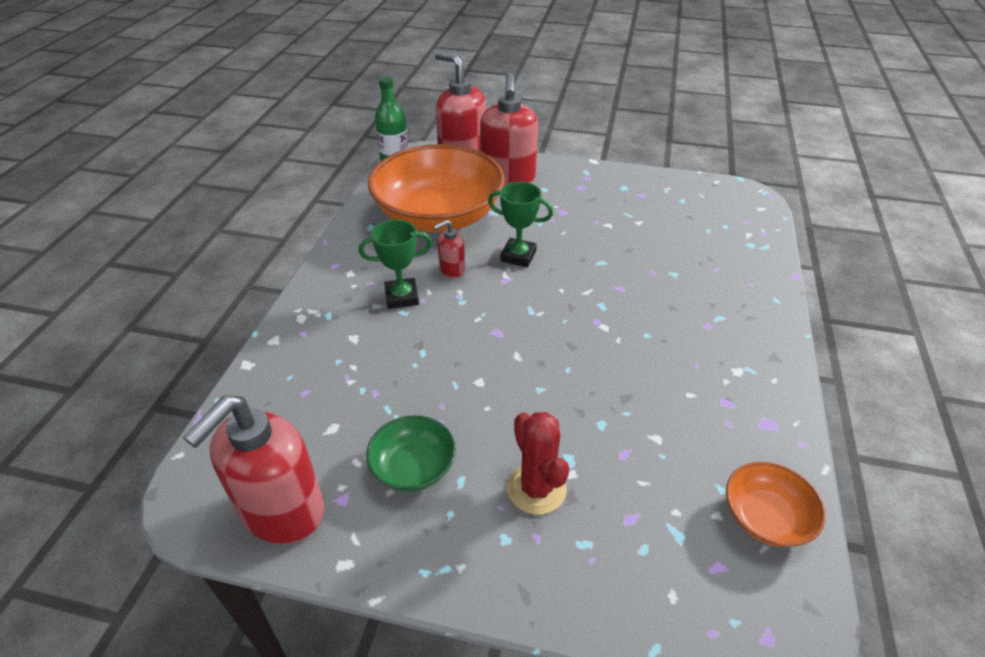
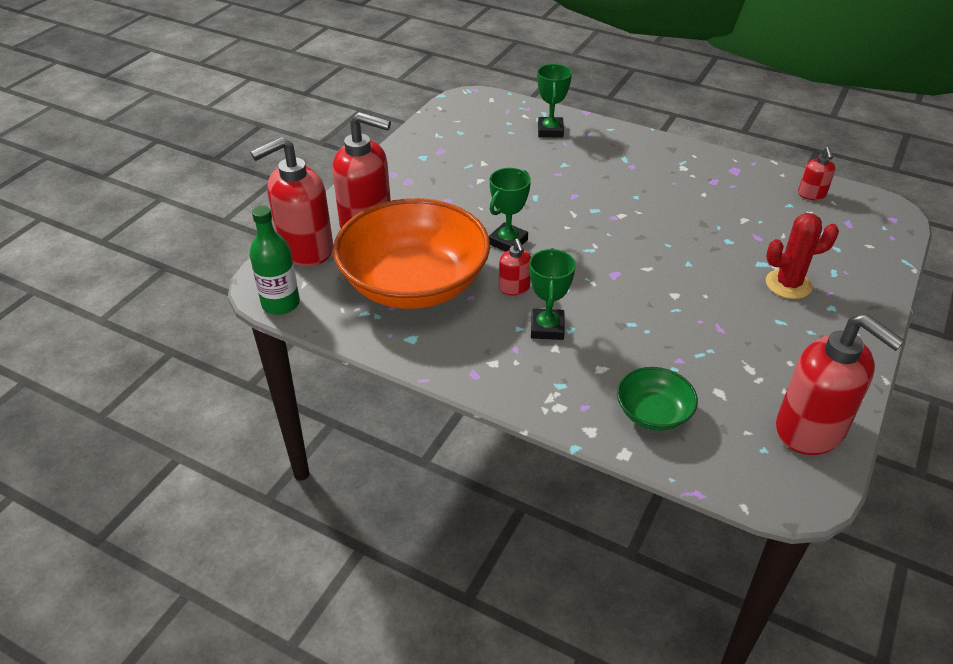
camera: 75 degrees left, 0 degrees up
(413, 467) = (766, 346): green bowl -> green bowl (653, 413)
(733, 255) = (550, 131): none -> green trophy
(766, 517) = (811, 195): orange bowl -> red soap dispenser

